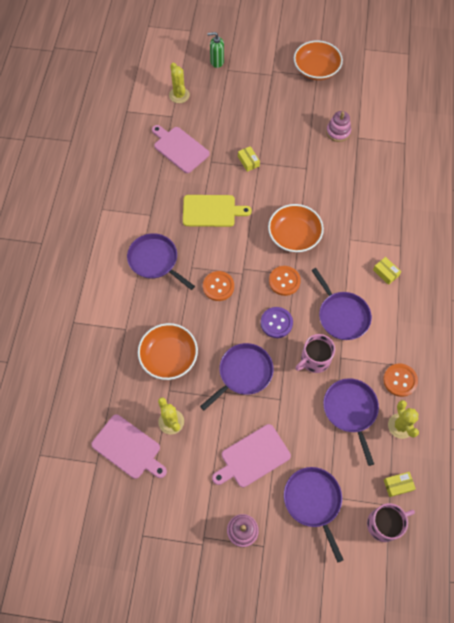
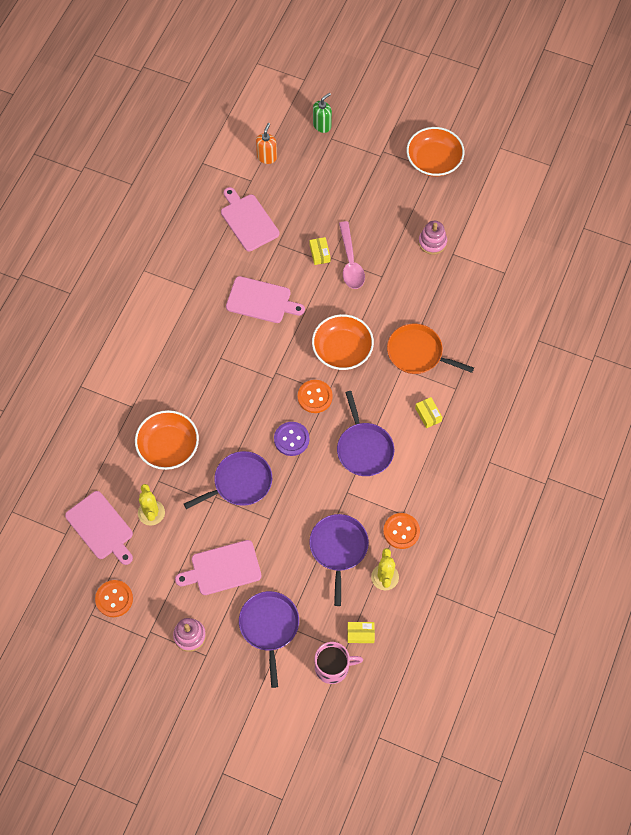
camera: 15 degrees right, 0 degrees up
(155, 260) = (184, 341): purple pan -> none
(179, 95) = (267, 157): yellow cactus -> orange soap dispenser
(211, 211) = (261, 301): yellow cutting board -> pink cutting board
(217, 62) = (322, 125): green soap dispenser -> green soap dispenser turned 120 degrees clockwise
(218, 286) = (242, 385): orange button -> orange button (114, 599)
(276, 162) = (350, 262): none -> pink spoon
(314, 360) = (318, 487): pink mug -> none
(358, 223) = (417, 353): none -> orange pan

